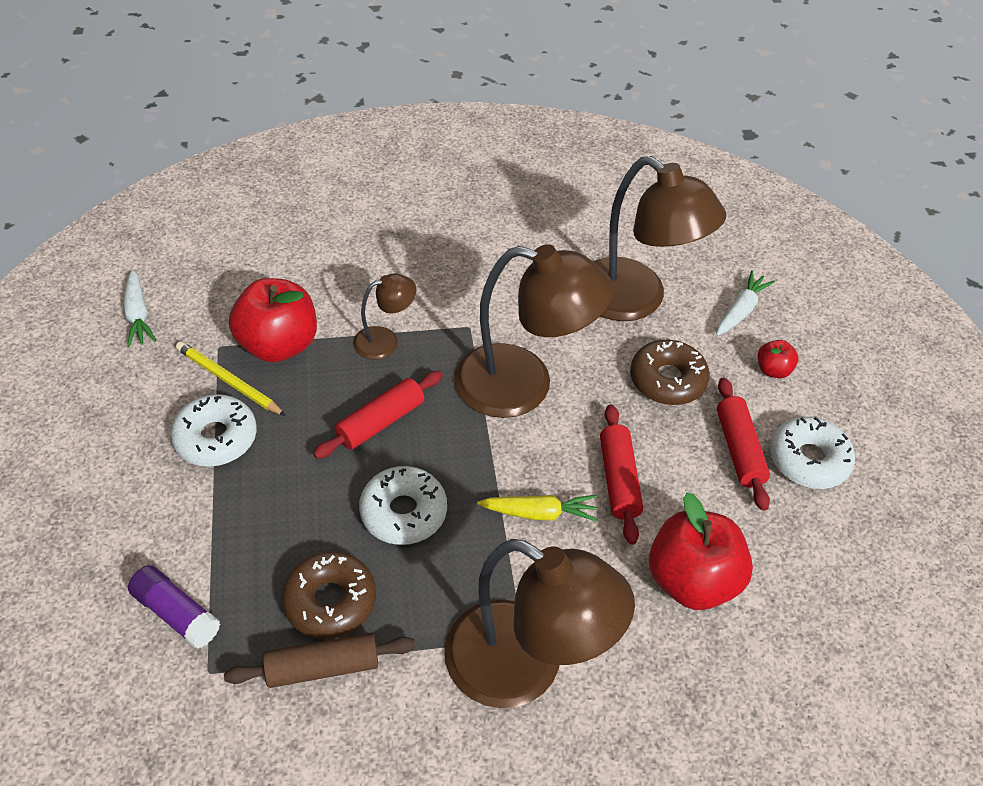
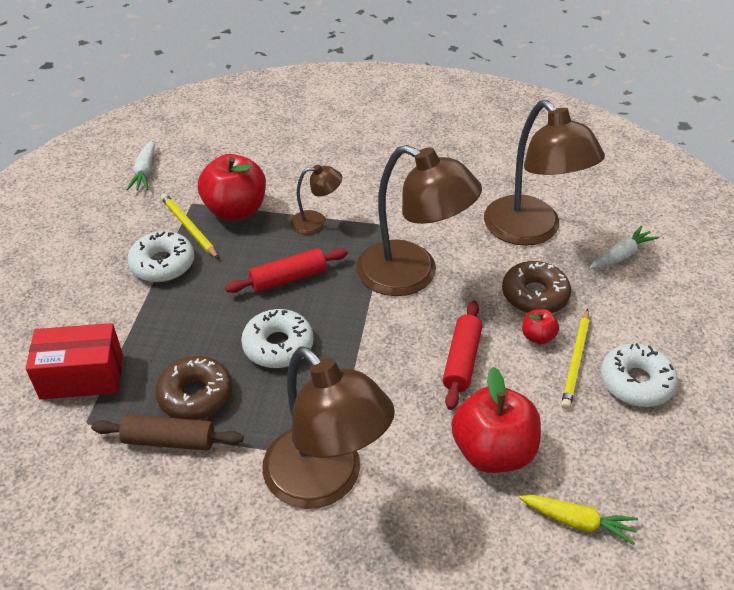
camera: 20 degrees right, 5 degrees down
(176, 613) = (82, 376): purple glue stick -> red box
(540, 513) = (386, 371): yellow carrot -> yellow carrot (578, 522)
(739, 449) = (576, 360): red rolling pin -> yellow pencil
(773, 370) = (632, 306): red apple -> red apple (537, 337)

